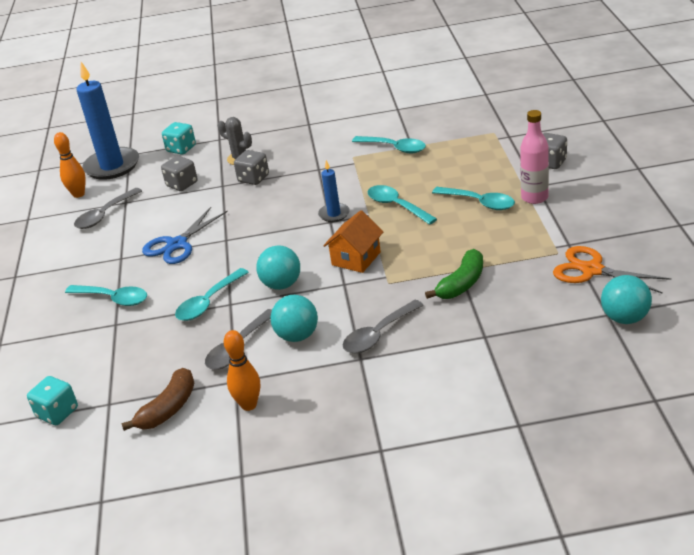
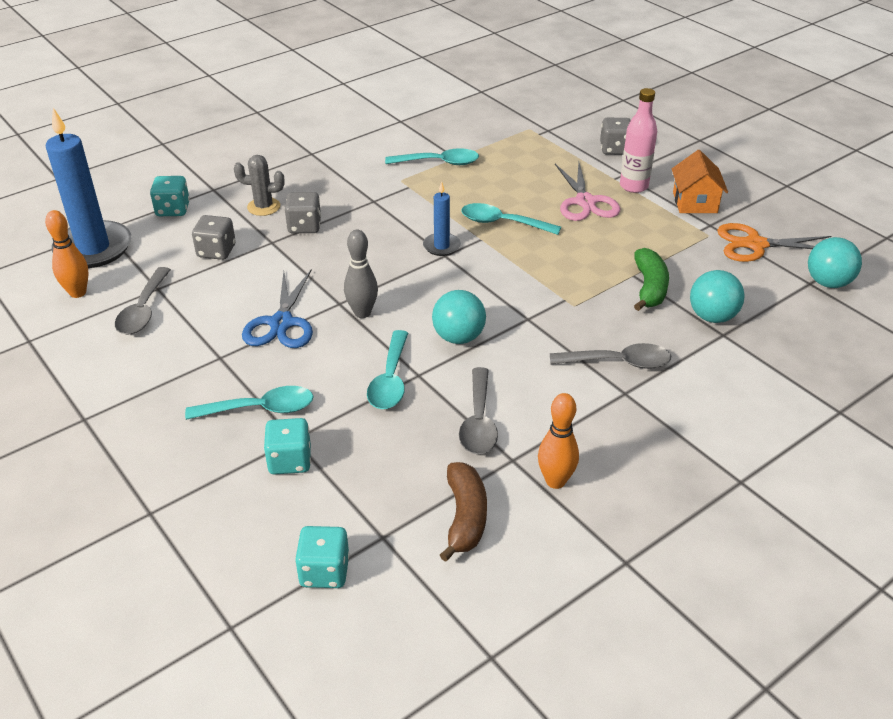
camera: 35 degrees left, 5 degrees up
(100, 337) = (290, 461): none -> turquoise dice
(234, 250) = (362, 313): none -> grey bowling pin
(297, 336) = (533, 388): turquoise ball -> turquoise ball (712, 317)
(356, 258) = (514, 288): orange house -> orange house (695, 202)
(378, 334) = (618, 362): grey spoon -> grey spoon turned 105 degrees counterclockwise
(479, 202) = (585, 202): turquoise spoon -> pink scissors

